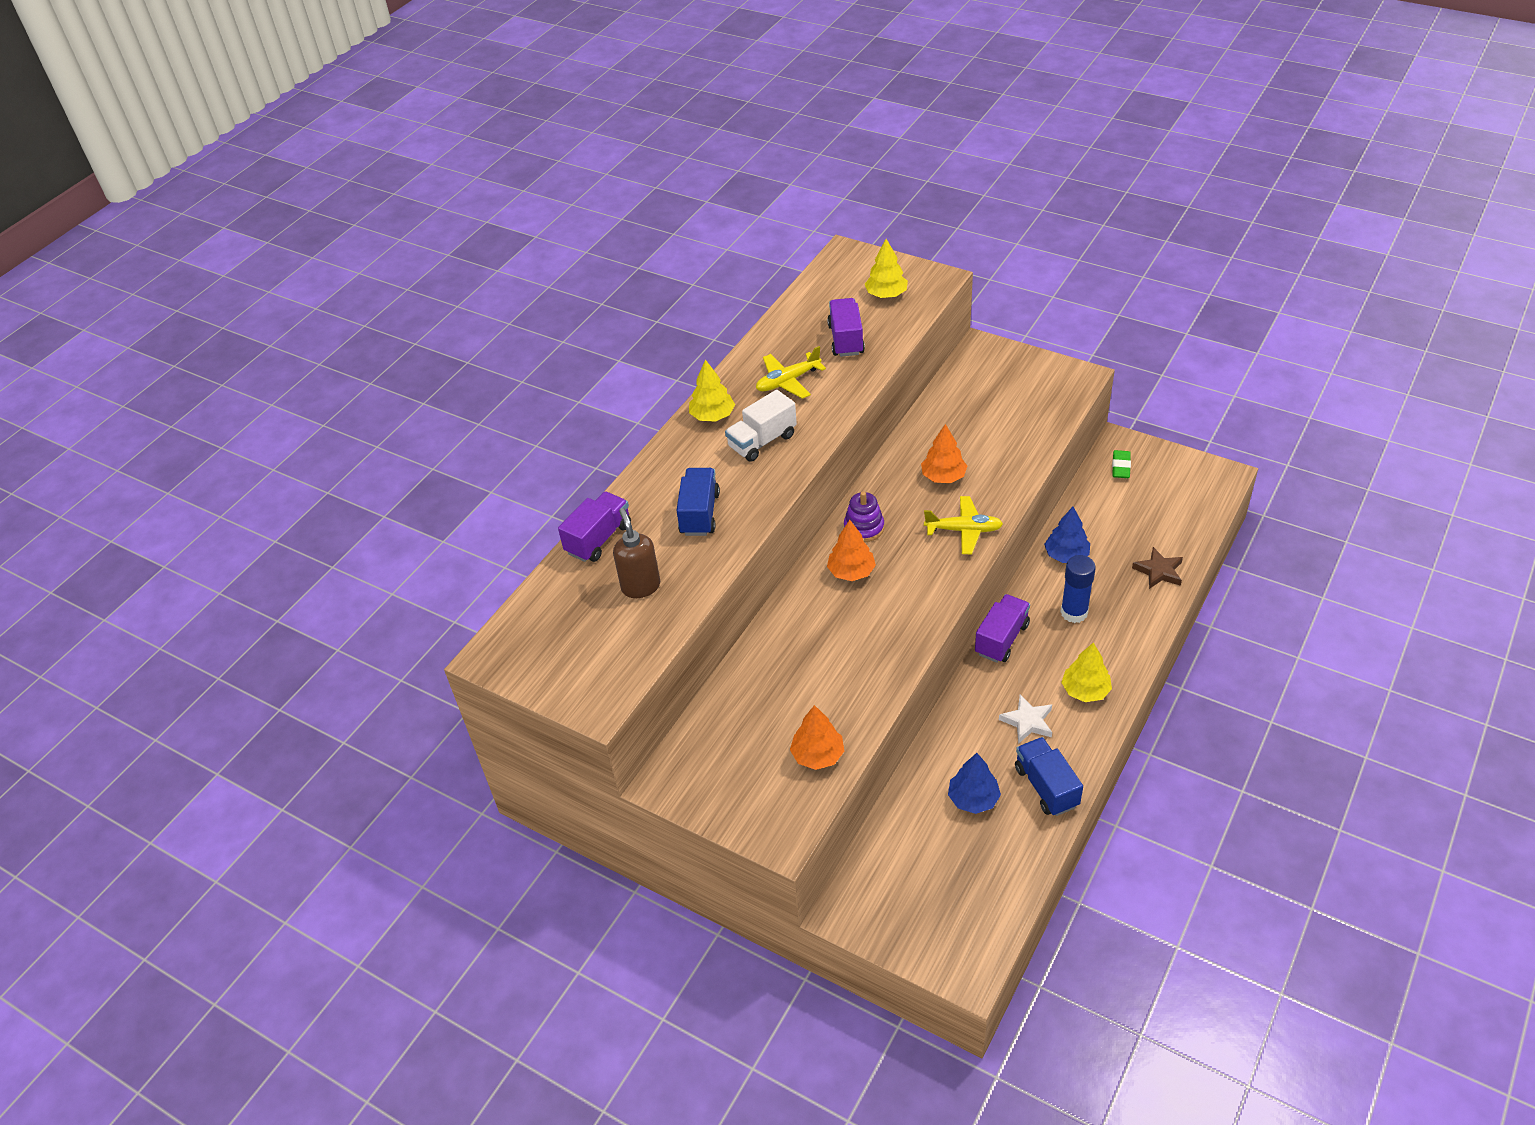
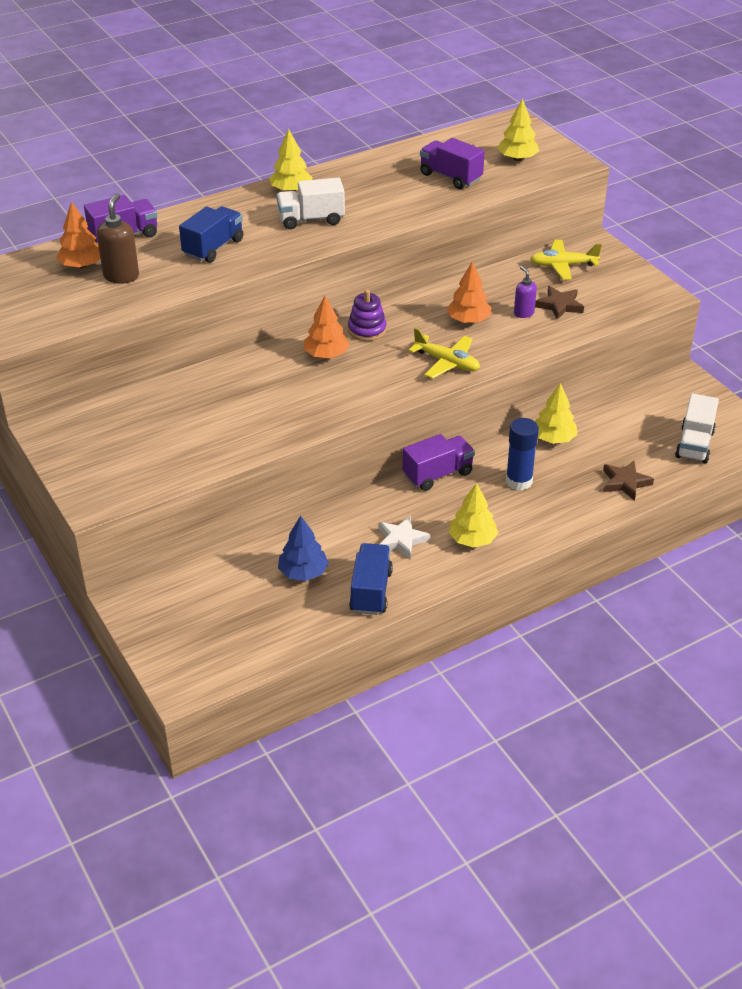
camera: 25 degrees right, 5 degrees down
(788, 381) = (374, 188): yellow plane -> yellow plane (563, 265)
(817, 755) = (174, 462): orange tree -> orange tree (82, 265)
(846, 339) = (450, 177): purple truck -> purple truck turned 75 degrees counterclockwise
(983, 448) = (523, 313): none -> purple soap dispenser
(1006, 426) = (559, 305): none -> brown star
(1066, 555) = (553, 438): blue tree -> yellow tree
(1121, 467) = (668, 395): green eraser -> none
(1181, 506) = (694, 444): none -> white truck

